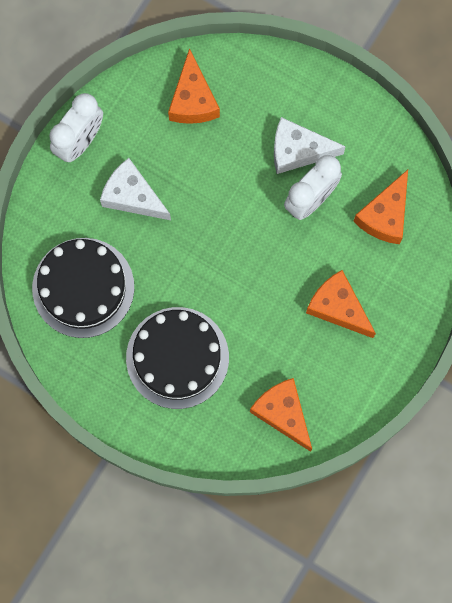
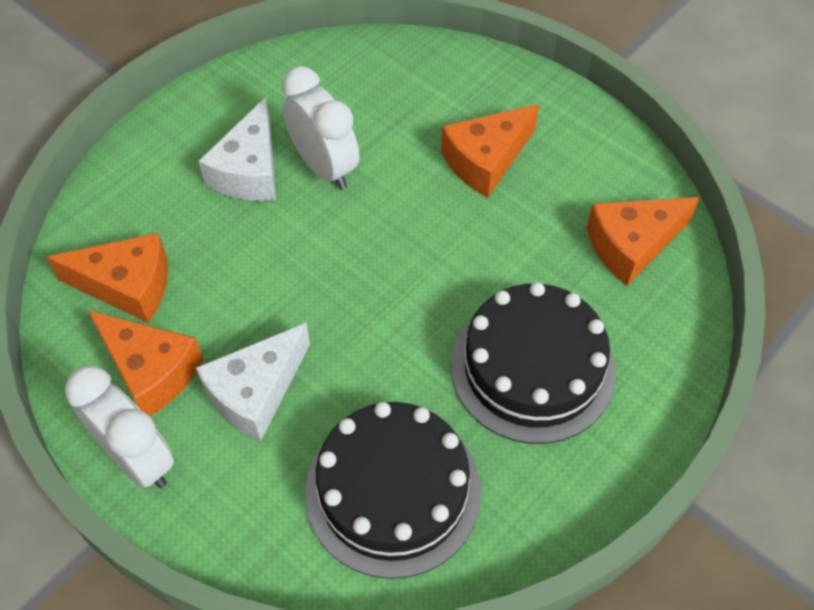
camera: 80 degrees left, 20 degrees down
(385, 215) = (368, 93): orange cheese -> orange cheese (151, 371)

